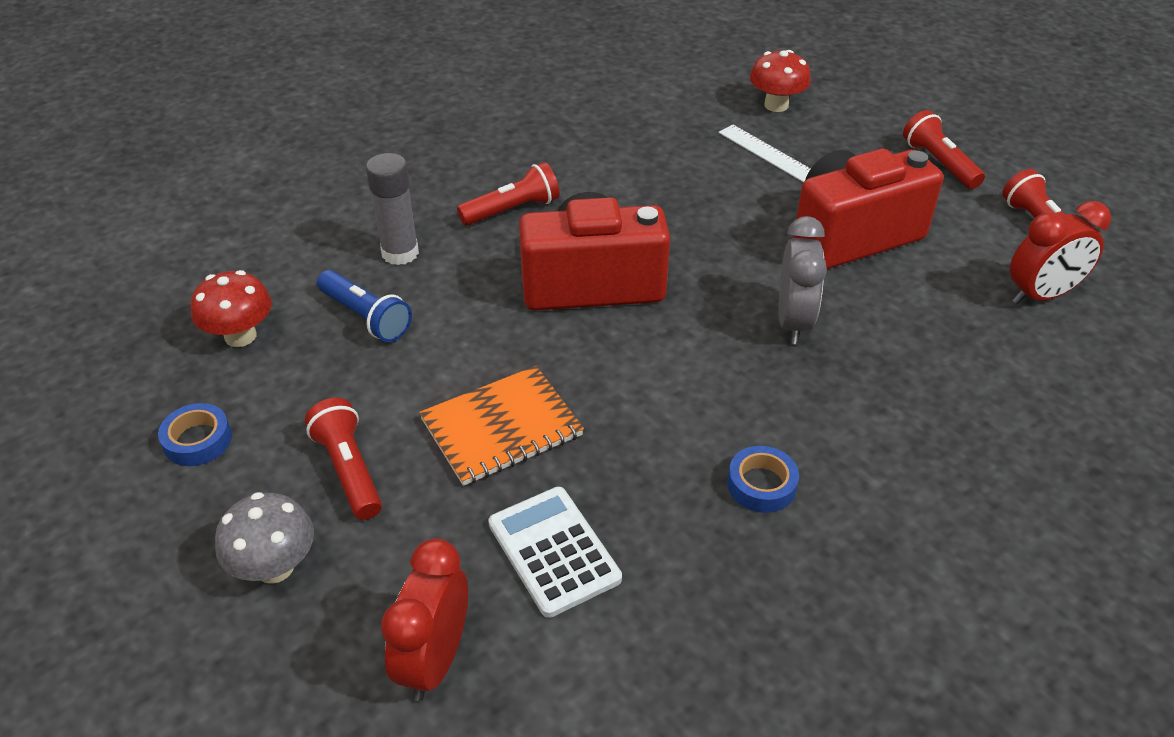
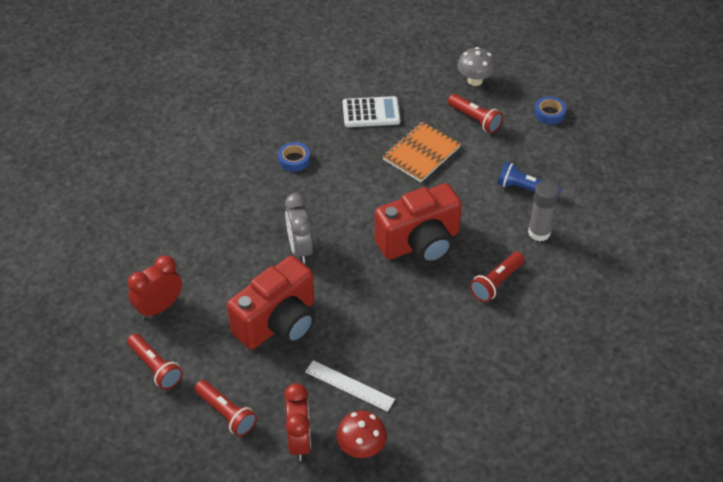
camera: 160 degrees right, 5 degrees up
(240, 336) = (578, 162): red mushroom -> none
(434, 660) = (395, 70): red clock -> red clock (299, 441)
(553, 551) = (371, 112): white calculator -> white calculator turned 45 degrees counterclockwise

